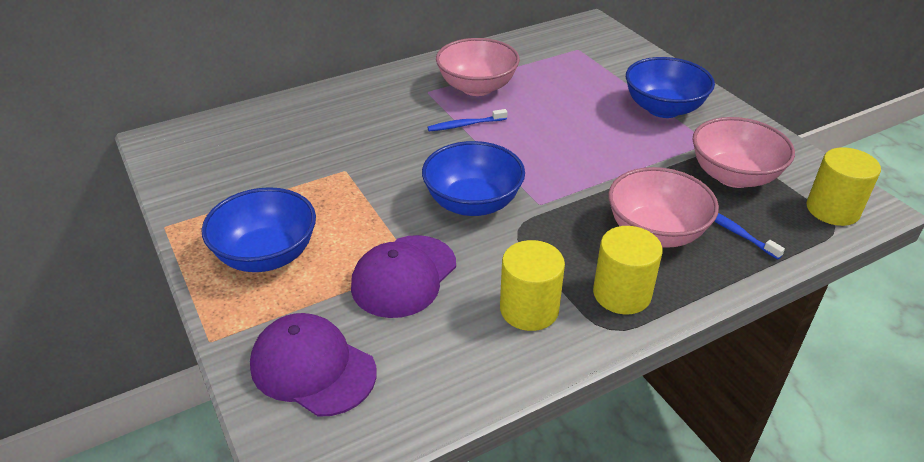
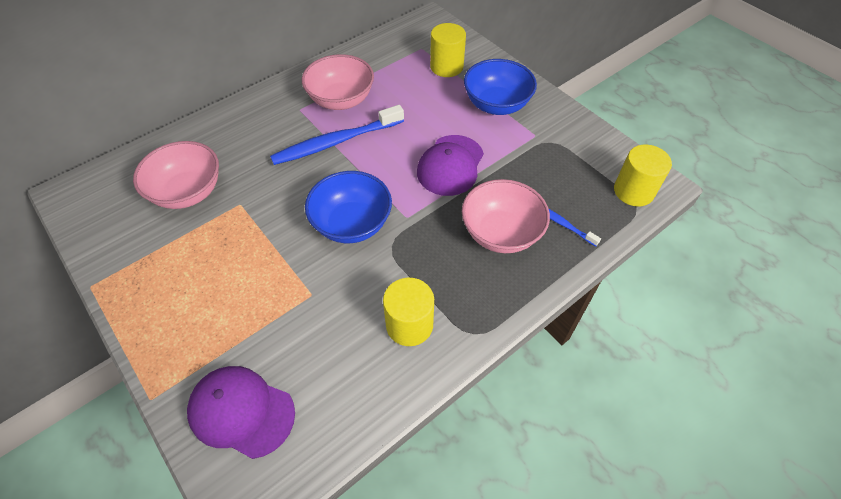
camera: 10 degrees left, 15 degrees up
(266, 255) = (185, 303): blue bowl -> none
(404, 276) = (304, 307): purple cap -> purple cap (450, 165)
(465, 125) = (336, 142): blue toothbrush -> blue toothbrush, size x2.02
(622, 294) = (480, 298): yellow cylinder -> yellow cylinder (446, 67)
(733, 176) = (557, 167): pink bowl -> pink bowl (188, 192)

